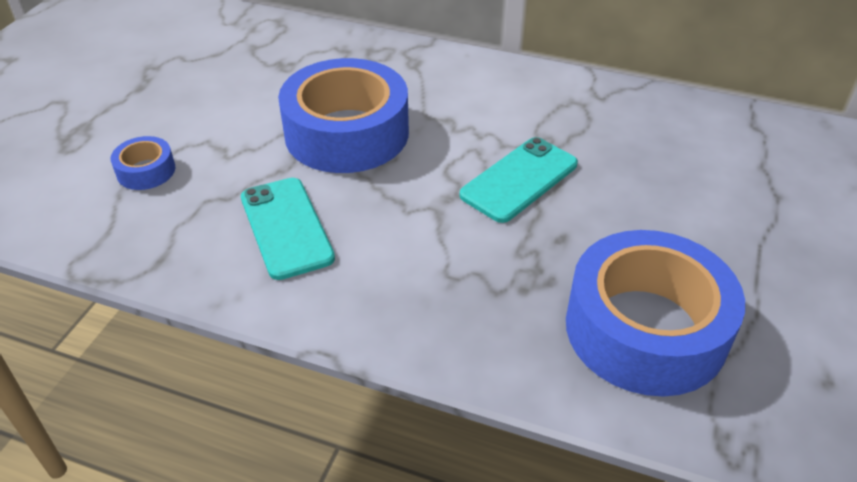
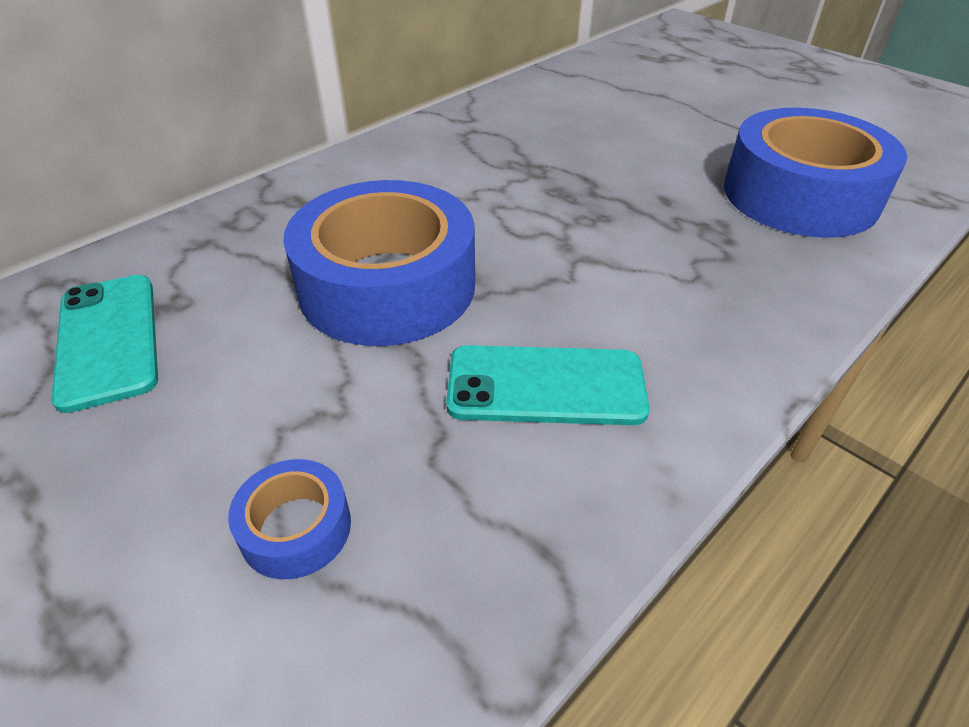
camera: 65 degrees left, 0 degrees up
(519, 180) = (564, 195): turquoise phone -> turquoise phone (108, 340)

